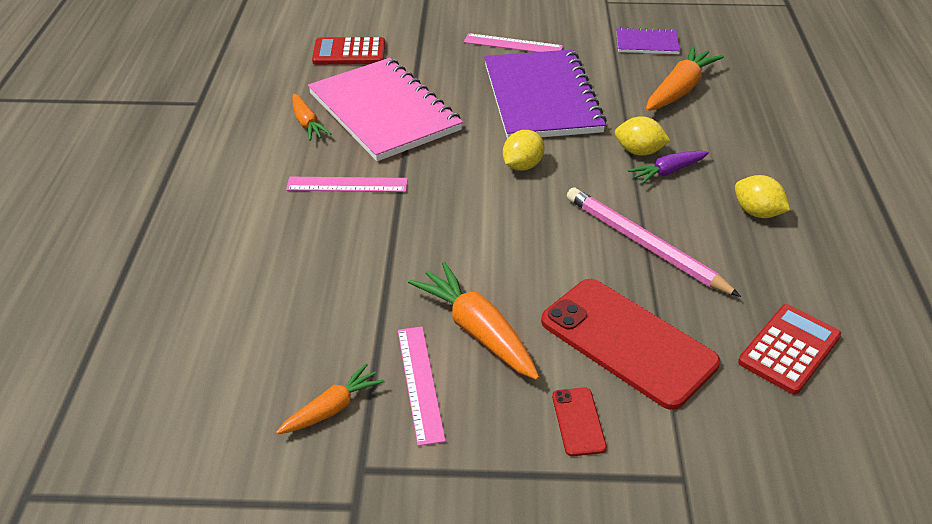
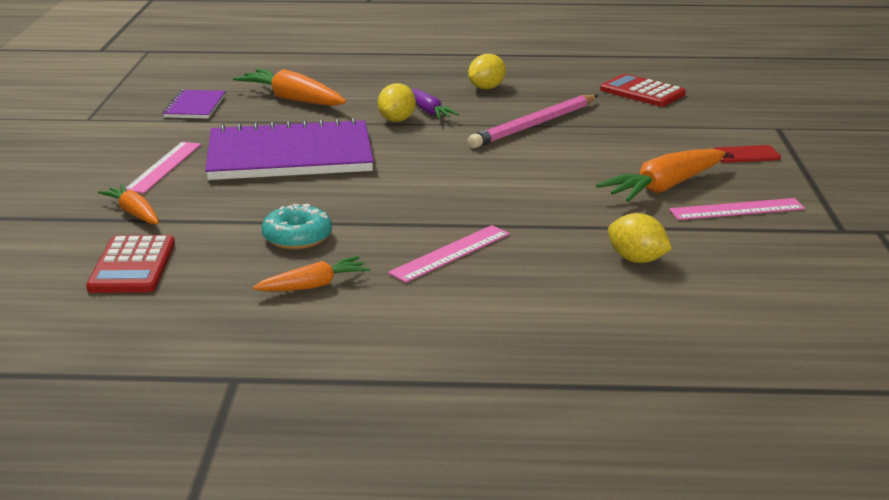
camera: 90 degrees left, 15 degrees down
(332, 408) = (786, 245): orange carrot -> orange carrot (134, 213)
(347, 184) = (450, 253): pink ruler -> pink ruler turned 45 degrees clockwise
(384, 112) = (297, 237): pink notebook -> turquoise donut
(522, 166) = (417, 166): yellow lemon -> yellow lemon (636, 259)
(628, 342) = (654, 136): red phone -> none

